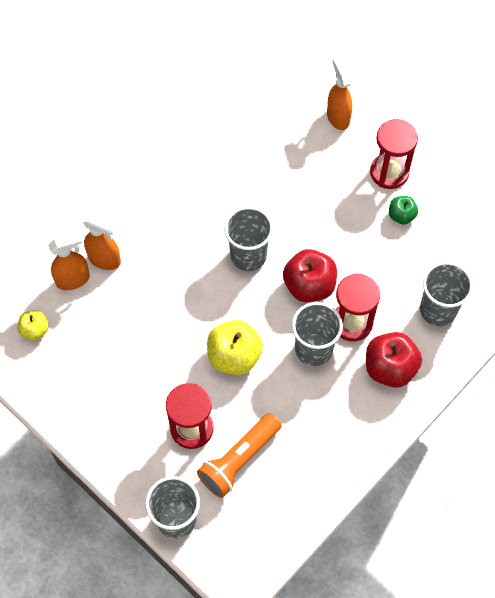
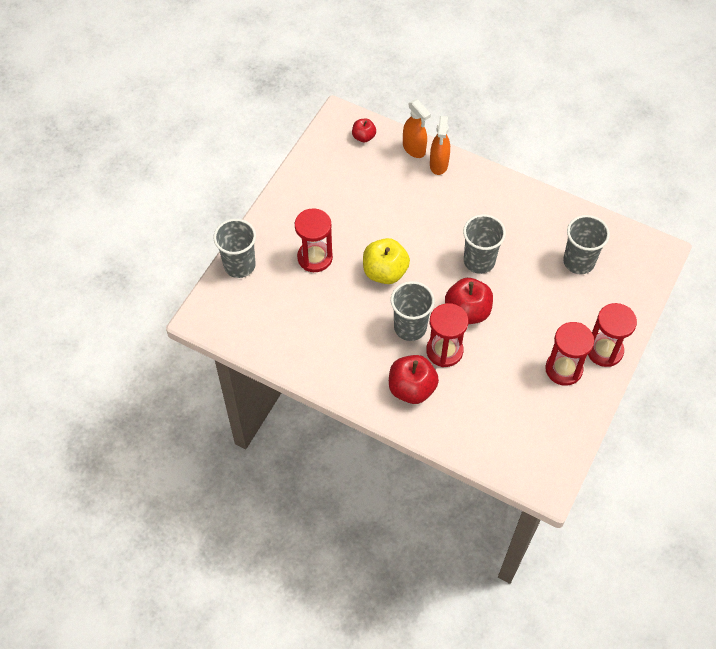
camera: 75 degrees right, 5 degrees down
(35, 330) = (363, 137): yellow apple -> red apple
(239, 459) = (298, 296): orange flashlight -> none
(338, 117) = (644, 298): orange spray bottle -> none
(401, 216) = (563, 369): green apple -> red hourglass
(438, 310) = (480, 416): grey cup -> grey cup (578, 261)

